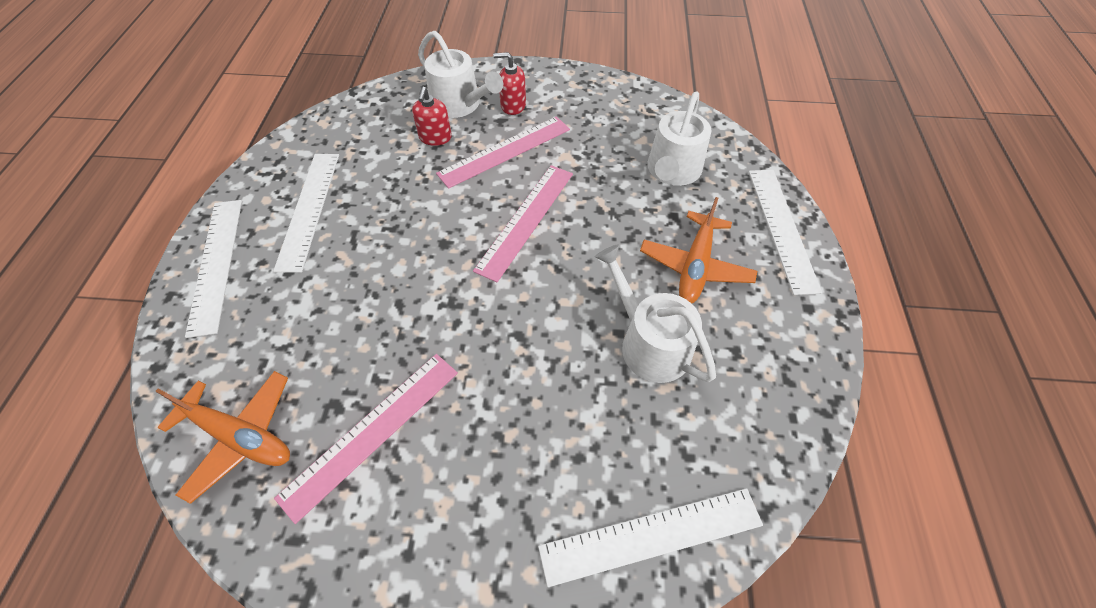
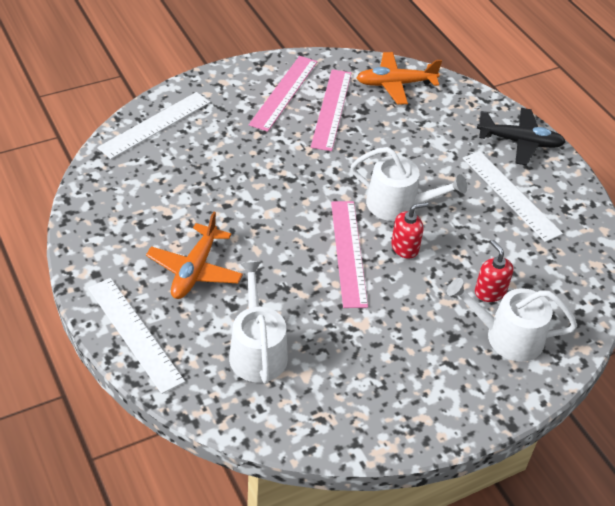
camera: 145 degrees right, 10 degrees down
(216, 263) = (520, 142): white ruler -> black plane
(505, 151) = (419, 305): pink ruler -> pink ruler (284, 92)
(513, 105) = (458, 359): red soap dispenser -> red soap dispenser (405, 247)
(649, 343) = (202, 207): white watering can -> white watering can (398, 205)
(695, 266) = (195, 270): orange plane -> orange plane turned 150 degrees counterclockwise

